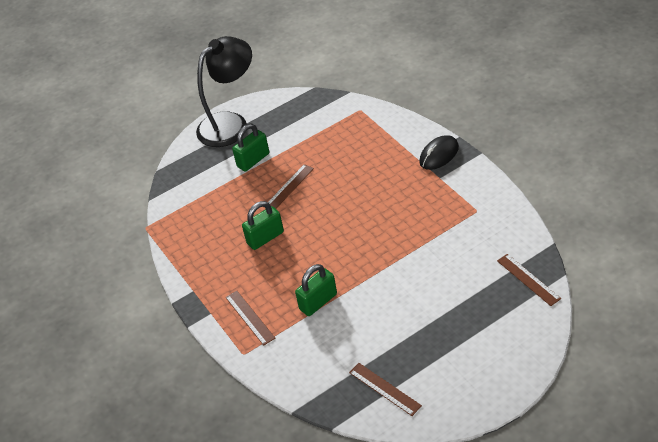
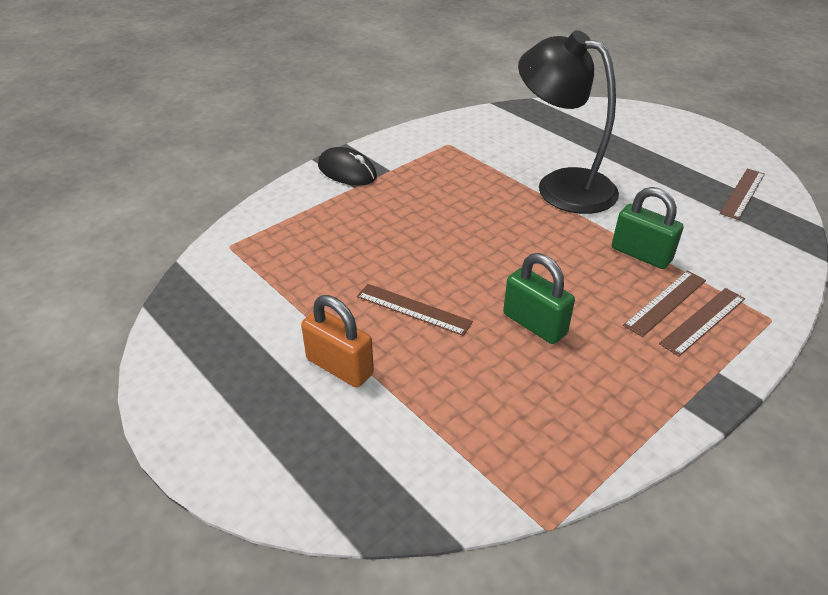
camera: 105 degrees left, 5 degrees down
(230, 123) = (217, 422): black lamp -> black lamp (561, 185)
(253, 160) = (339, 367): green padlock -> orange padlock
(528, 279) = (546, 114): brown ruler -> brown ruler (665, 302)

